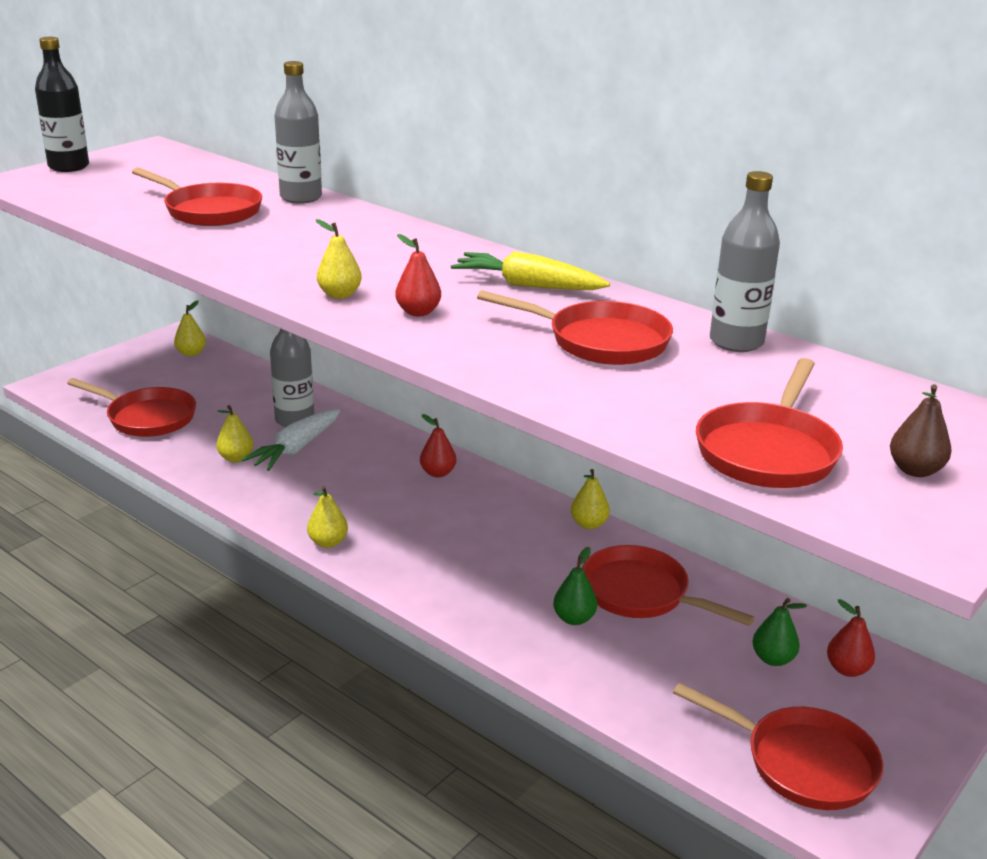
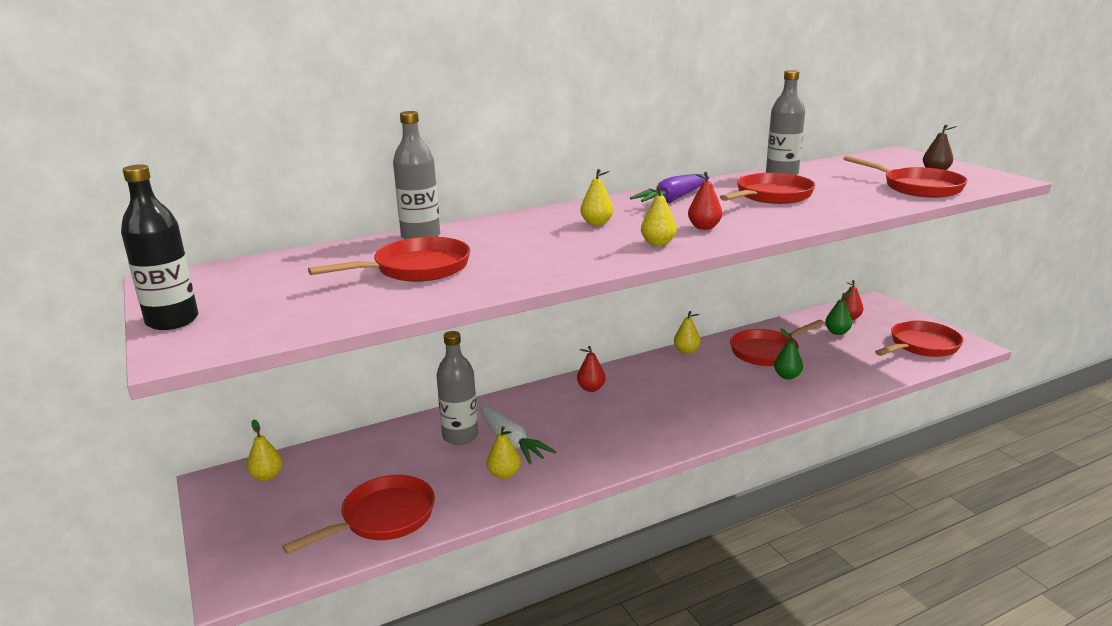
camera: 65 degrees left, 5 degrees down
(328, 542) = (663, 448): yellow pear -> yellow pear (597, 223)
(527, 286) = (673, 200): yellow carrot -> purple carrot

